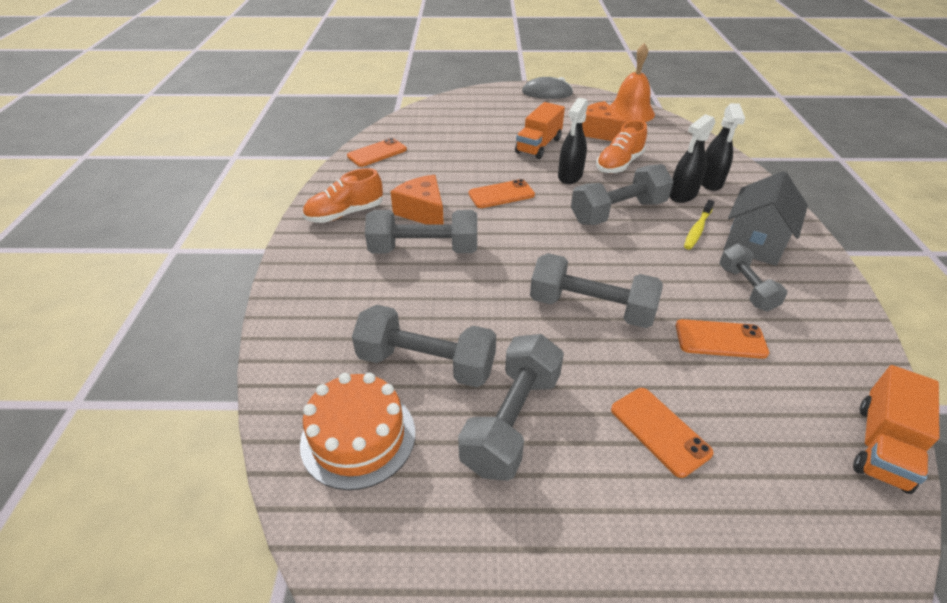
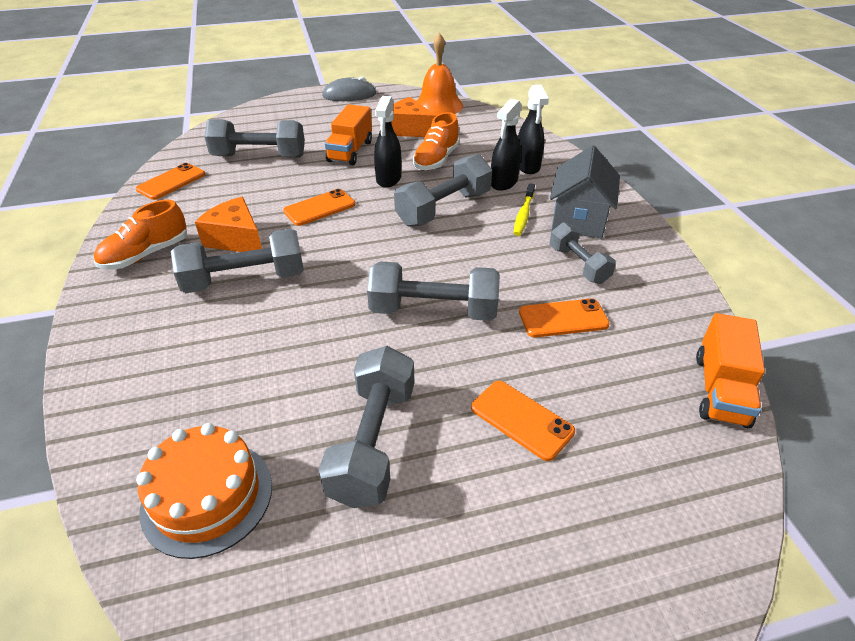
camera: 15 degrees left, 0 degrees up
(426, 363) = (270, 401): grey dumbbell -> grey dumbbell (259, 156)

